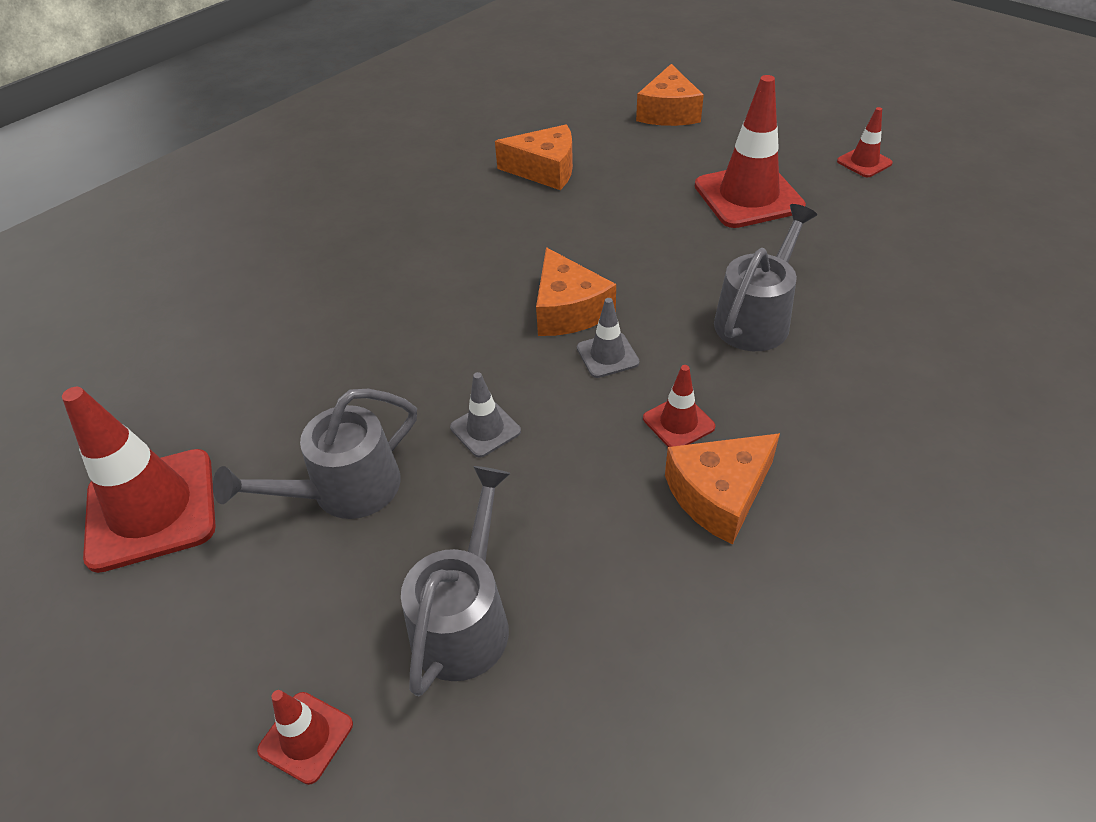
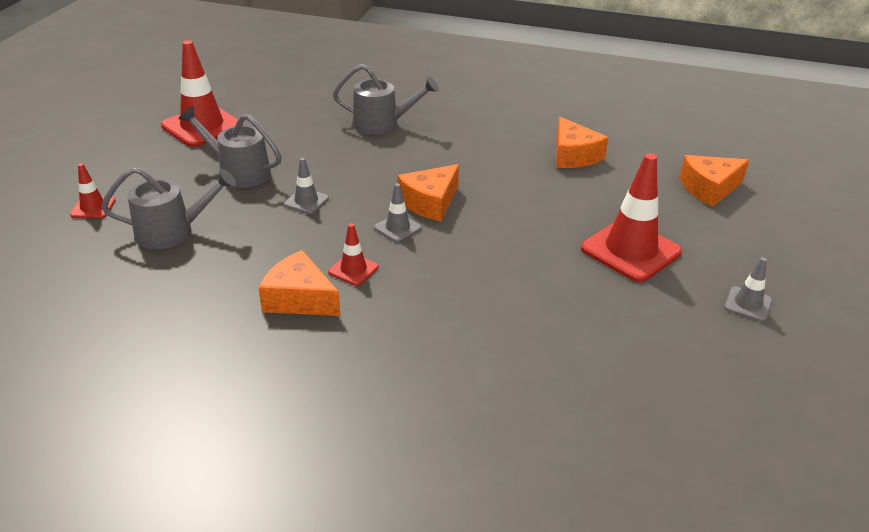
camera: 60 degrees right, 10 degrees down
(756, 318) = (482, 282): grey watering can -> grey watering can (382, 124)
(864, 162) = (748, 304): red traffic cone -> grey traffic cone

